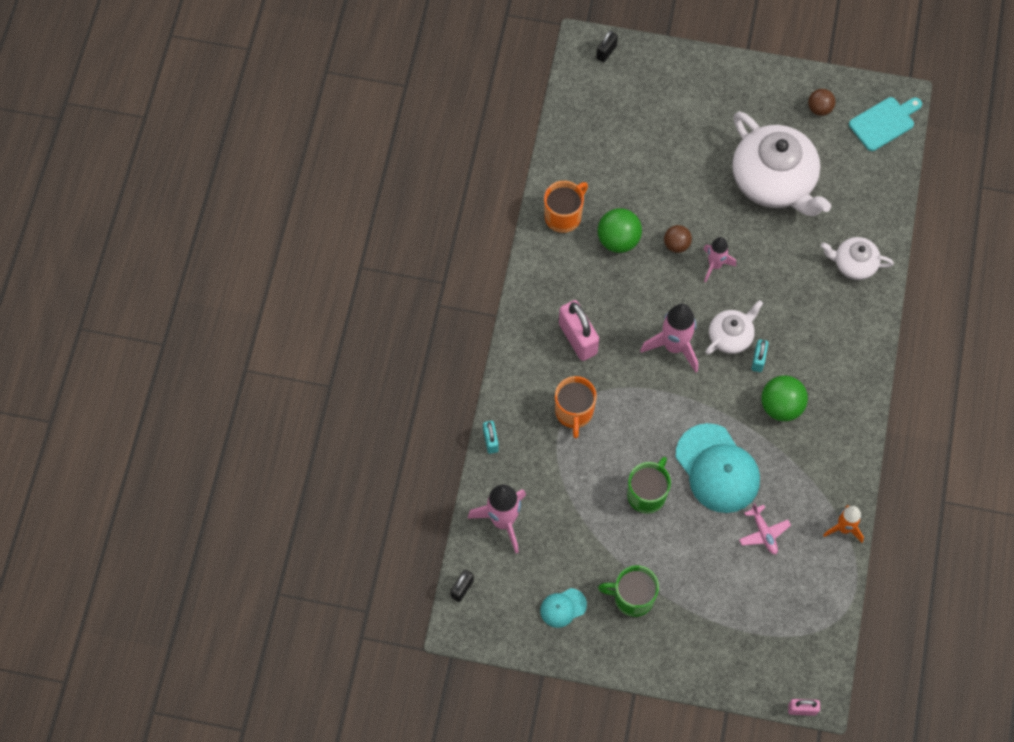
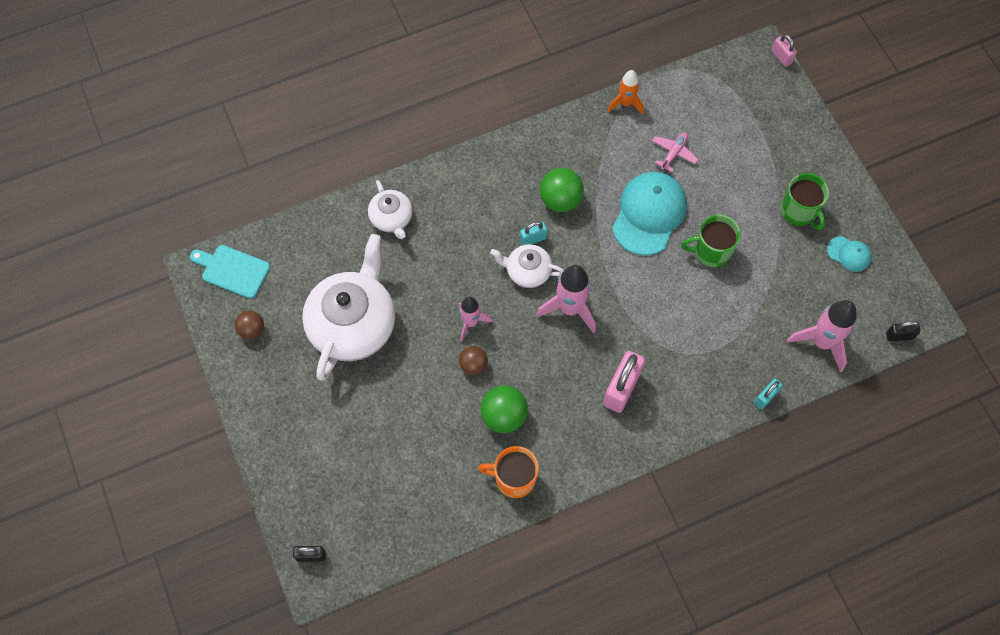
camera: 125 degrees left, 0 degrees up
(574, 412) = (688, 348): orange mug -> none

